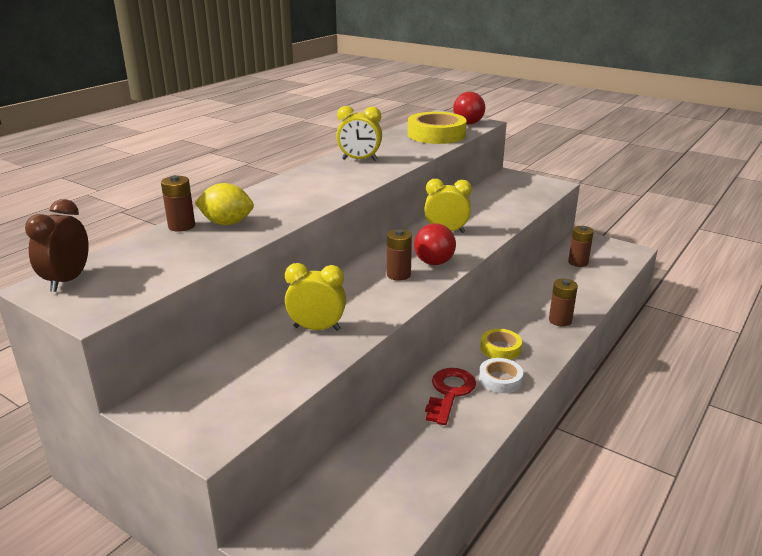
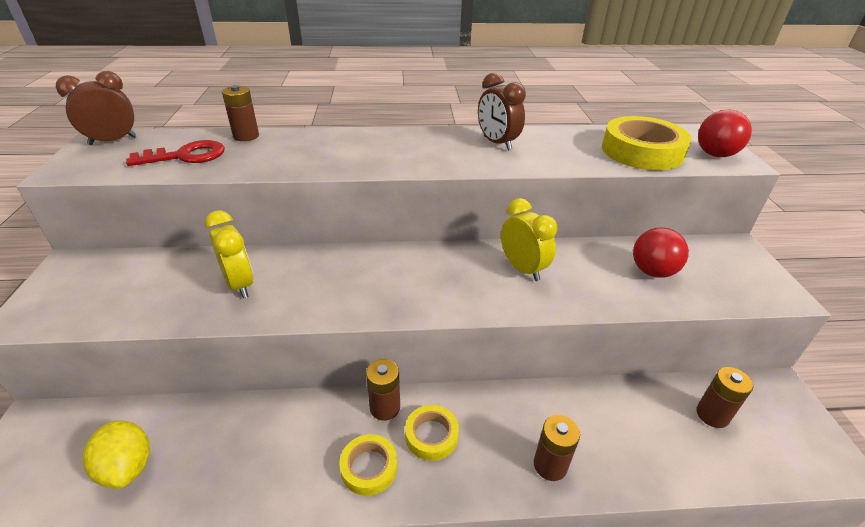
camera: 50 degrees right, 10 degrees up
(227, 223) = (270, 149): yellow lemon -> yellow lemon (127, 467)
(359, 160) = (497, 143): yellow clock -> brown clock
(398, 275) = (389, 283): brown battery -> brown battery (385, 407)
(434, 262) = (441, 293): red ball -> red ball (652, 271)
(449, 392) = (311, 434): red key -> red key (186, 156)
(500, 379) = (369, 467): white tape -> yellow tape

